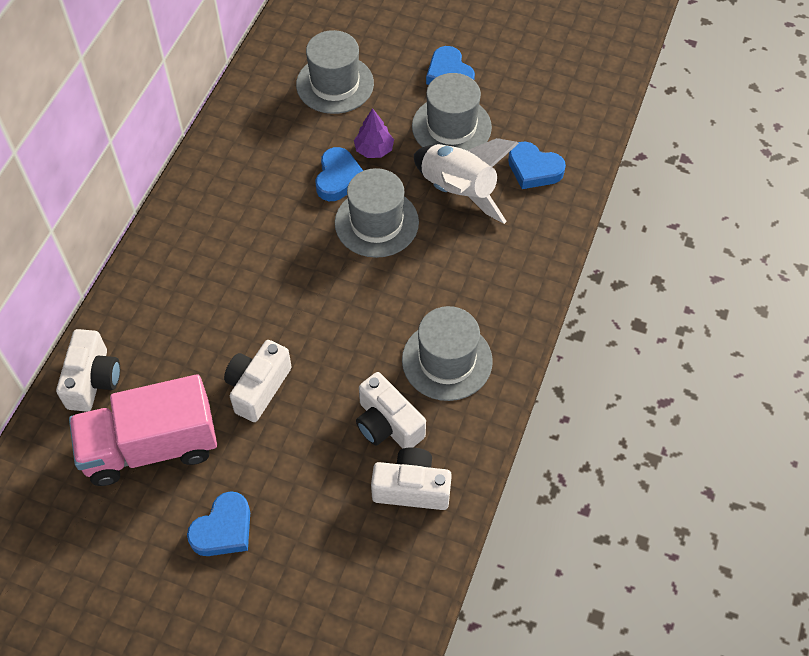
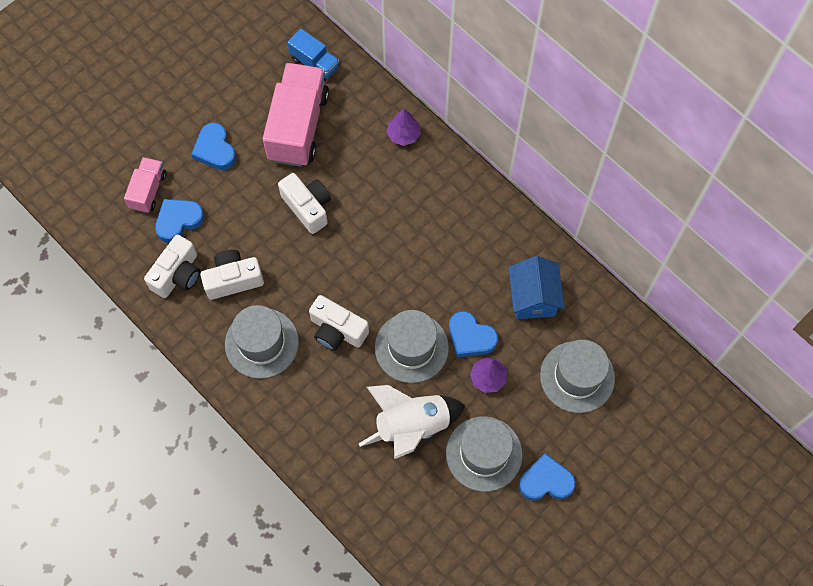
camera: 115 degrees right, 10 degrees up
(48, 468) = (315, 63): none -> blue truck
(93, 380) = (369, 107): white camera -> white camera (337, 330)
(118, 329) = (403, 134): none -> purple tree
(269, 143) = (533, 298): none -> blue house
(317, 582) = (148, 190): none -> pink truck
(534, 169) = (405, 501): blue heart -> blue heart (178, 221)

